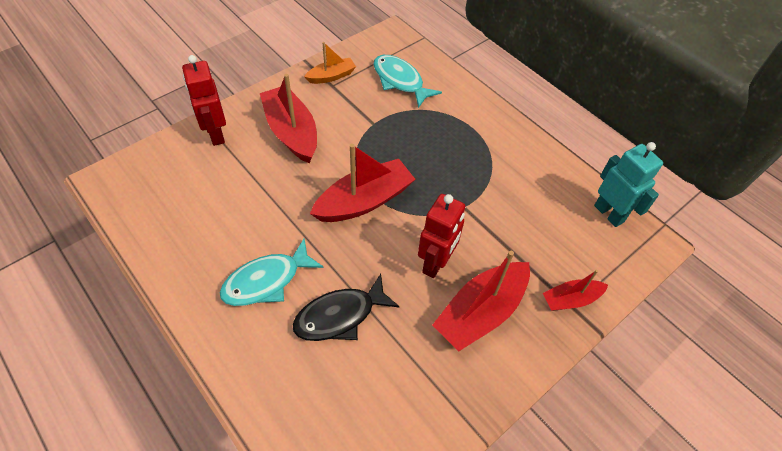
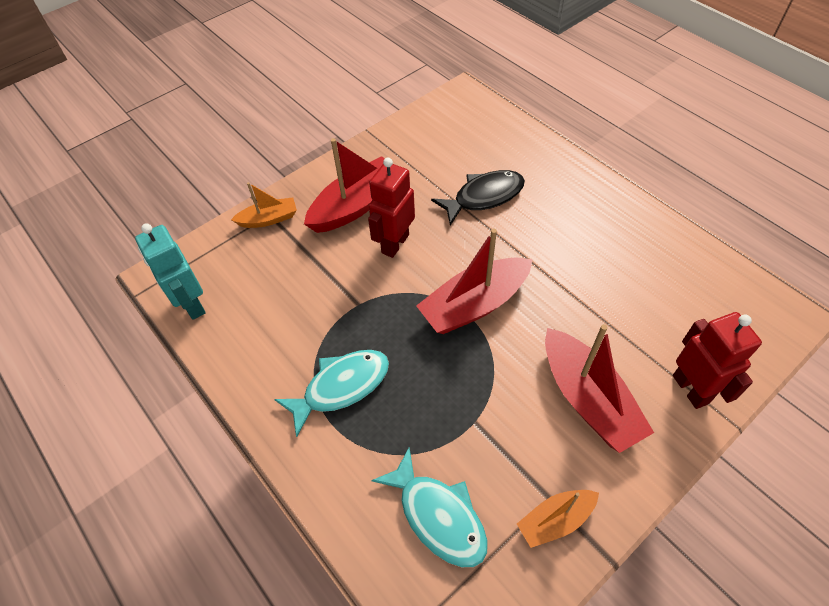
camera: 175 degrees left, 0 degrees up
(266, 281) = (559, 220): turquoise fish -> turquoise fish (341, 387)
(571, 299) = (268, 219): red boat -> orange boat

